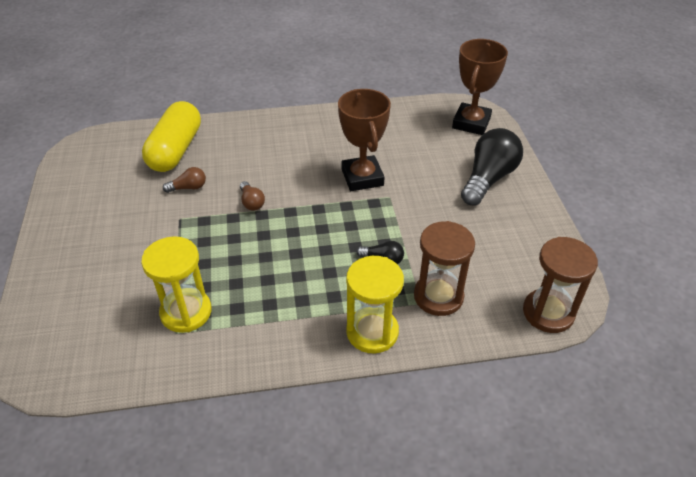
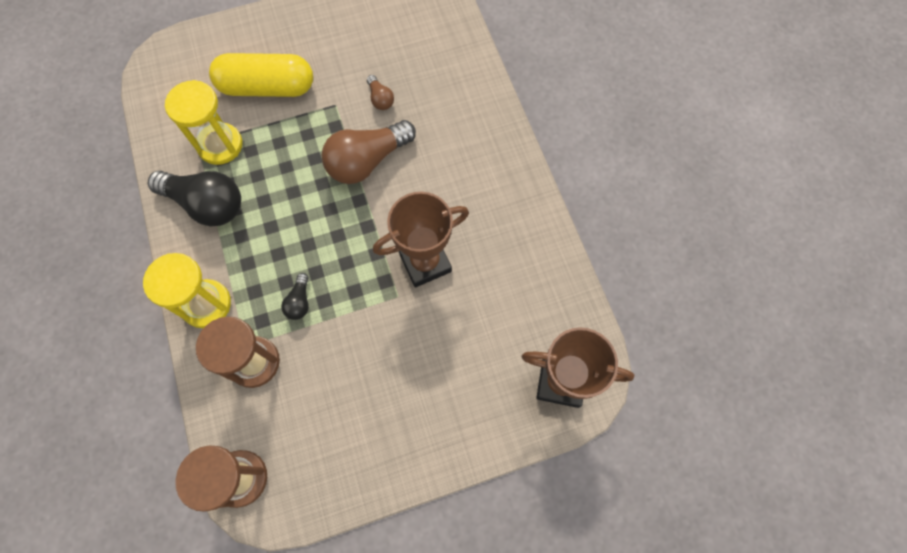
camera: 80 degrees right, 25 degrees up
(175, 150) = (437, 69): yellow capsule -> yellow capsule (267, 87)
(251, 202) = (367, 161): brown light bulb -> brown light bulb, size x2.15
(488, 179) = (448, 408): black light bulb -> black light bulb (206, 204)

